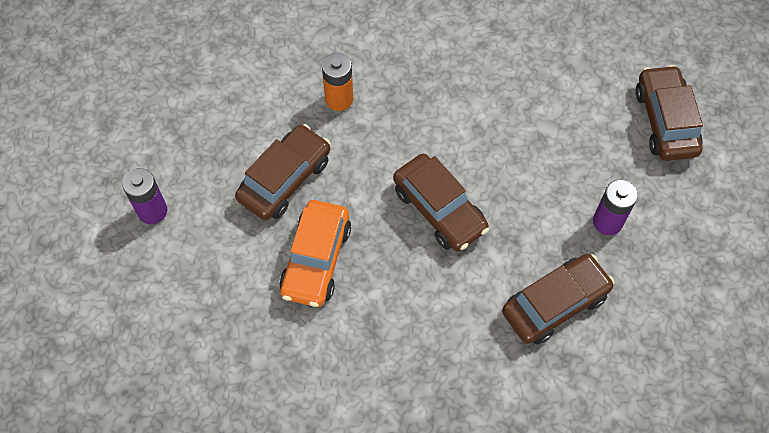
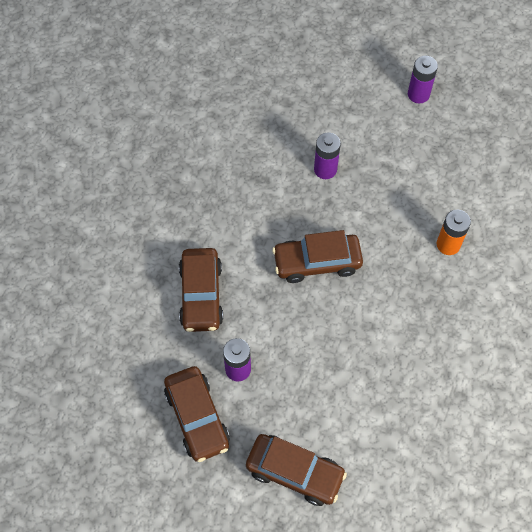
camera: 120 degrees right, 0 degrees up
(285, 179) = (398, 179): brown car -> brown car (197, 417)
(316, 259) = (325, 169): orange car -> purple battery

